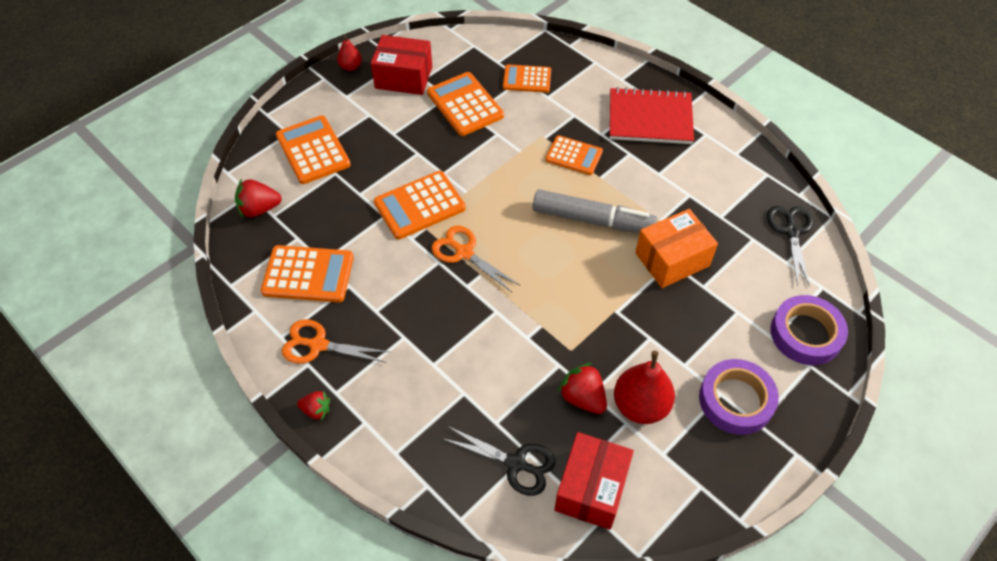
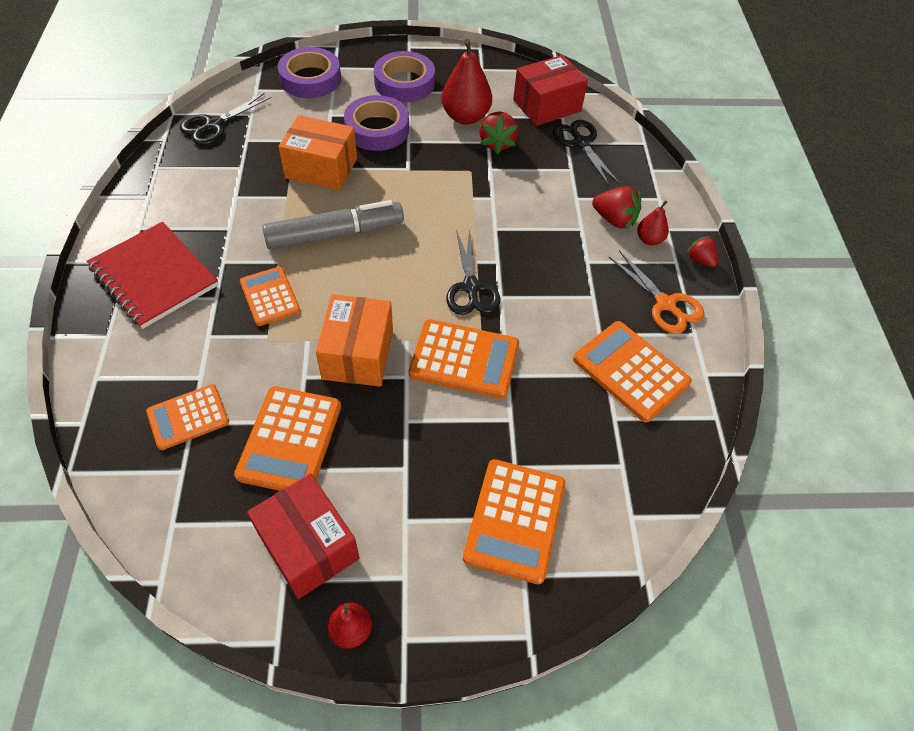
camera: 140 degrees left, 0 degrees up
(259, 209) = (633, 485): red strawberry -> red strawberry (614, 220)
(371, 397) = (649, 240): none -> red pear
(464, 252) = (471, 288): orange scissors -> black scissors
(483, 164) = (358, 354): none -> orange box
(527, 79) = (188, 417): orange calculator -> orange calculator turned 105 degrees clockwise
(592, 220) = (335, 234): grey marker -> grey marker turned 105 degrees clockwise
(686, 328) = (377, 129): none -> purple tape

